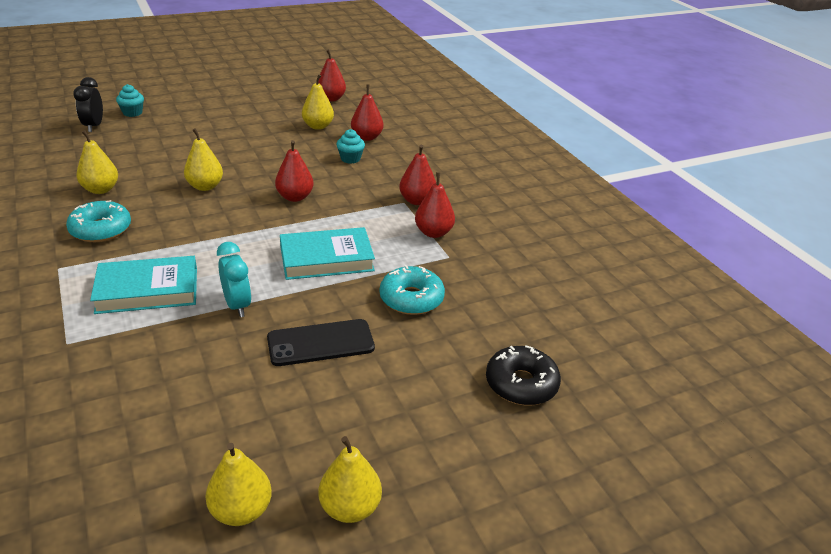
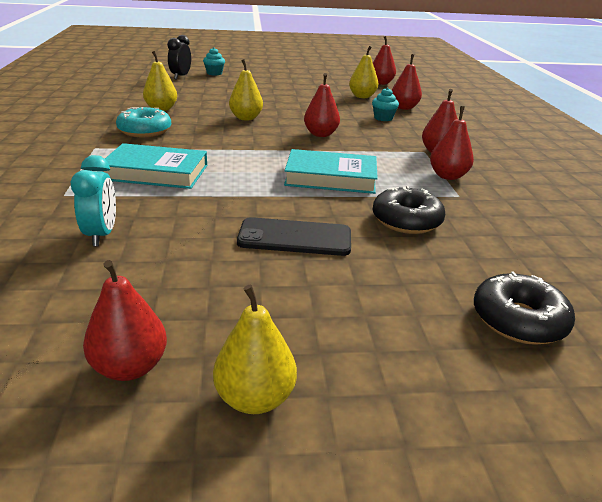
camera: 20 degrees right, 5 degrees down
(237, 305) = (228, 196): turquoise clock -> turquoise clock (101, 235)
(241, 510) = (130, 367): yellow pear -> red pear
(411, 299) = (406, 220): turquoise donut -> black donut

